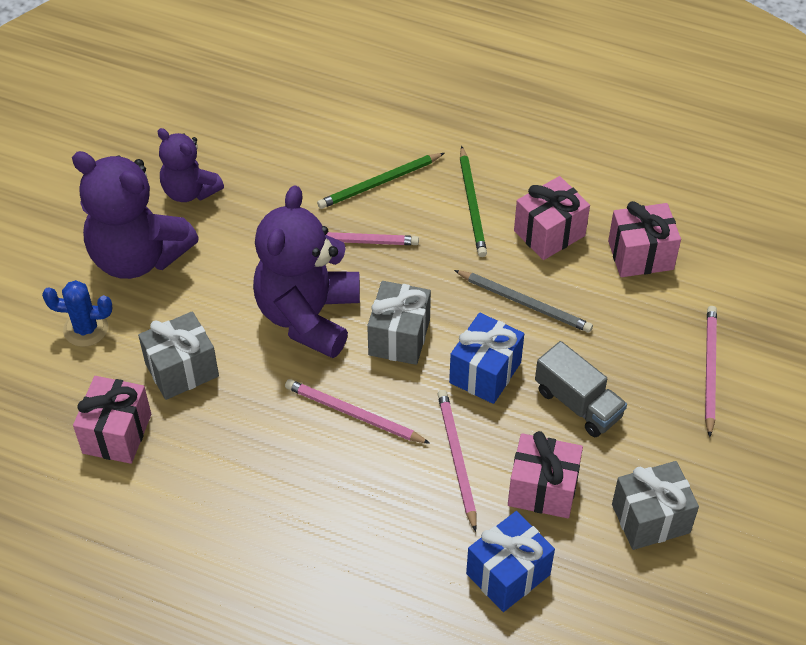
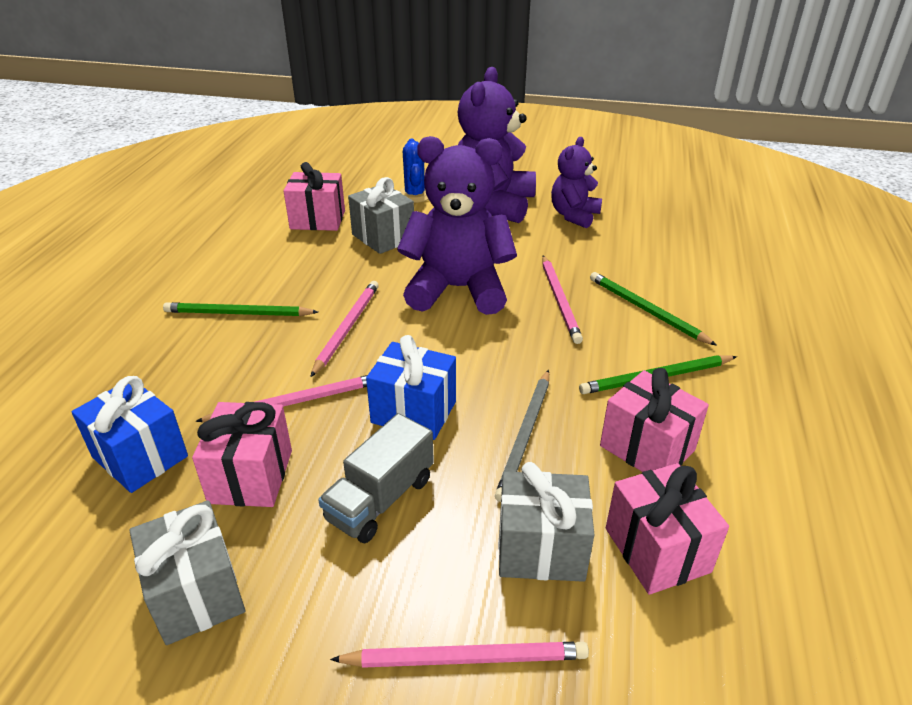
camera: 80 degrees right, 15 degrees down
(304, 510) = (238, 313): none -> green pencil
(399, 337) = (447, 345): grey gift -> grey gift (541, 548)

